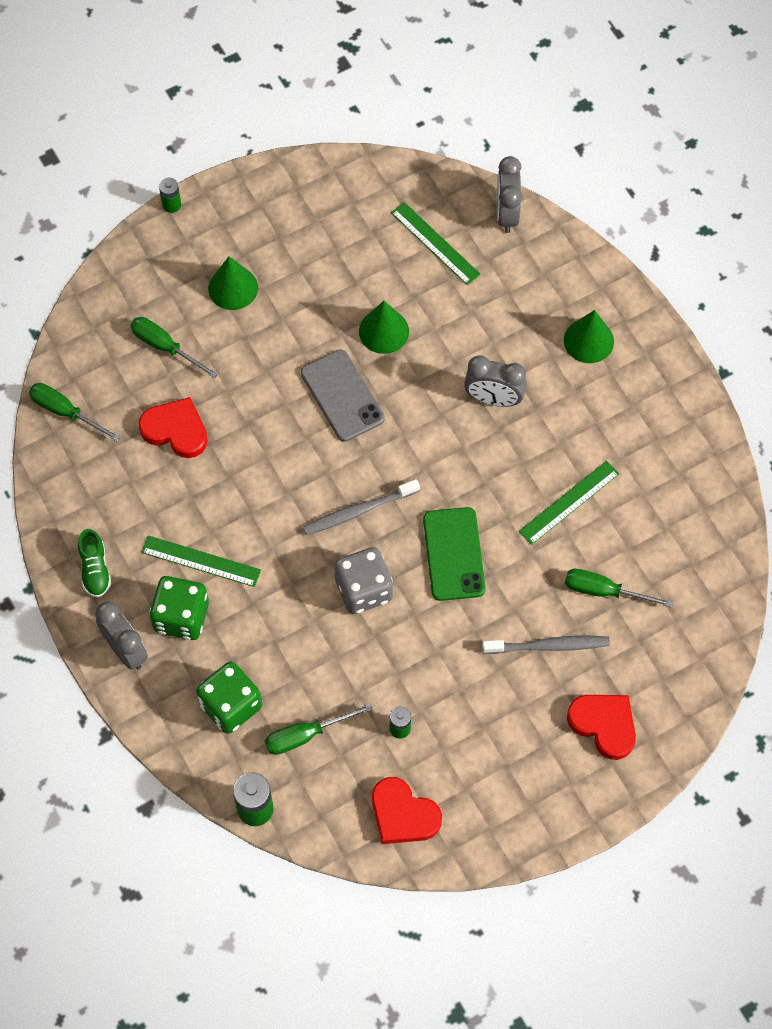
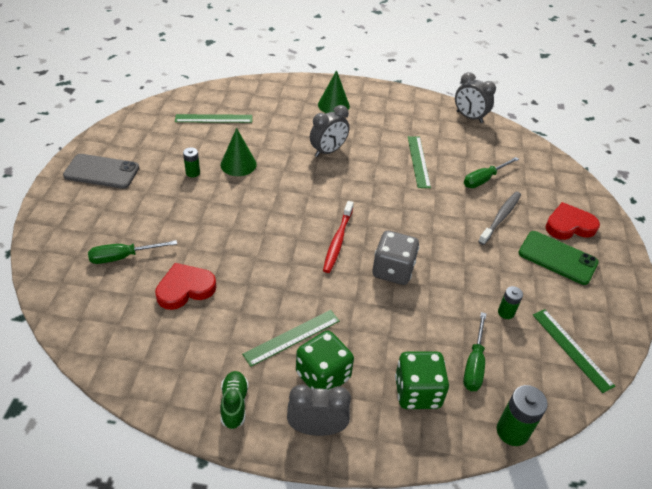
camera: 55 degrees left, 20 degrees down
(65, 412) = (97, 339): green screwdriver -> none
(95, 569) = (234, 404): green shoe -> green shoe turned 120 degrees counterclockwise
(171, 204) = (40, 195): green battery -> green battery (193, 173)
(233, 288) = (129, 203): green cone -> none
(342, 396) = (256, 202): grey phone -> grey phone (101, 172)
(358, 511) = (337, 241): grey toothbrush -> red toothbrush
(403, 814) = (571, 349): red heart -> green ruler
(454, 554) = (407, 219): green phone -> green phone (557, 258)
(506, 214) = (231, 89): grey clock -> grey clock (469, 117)

